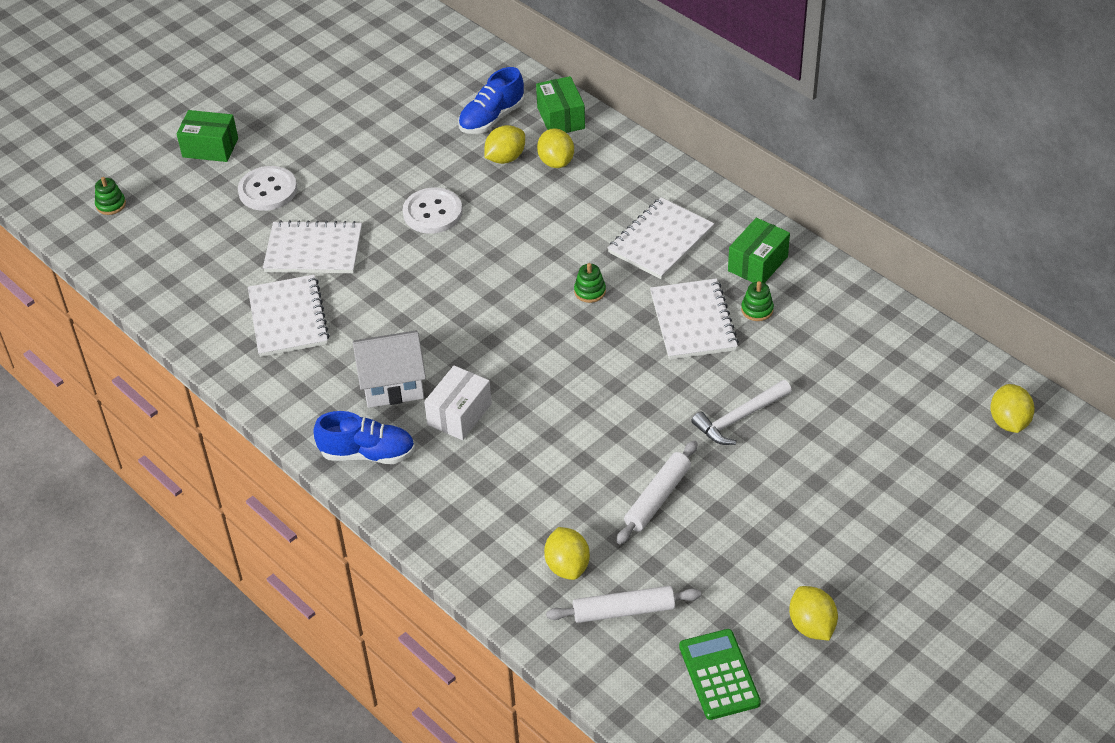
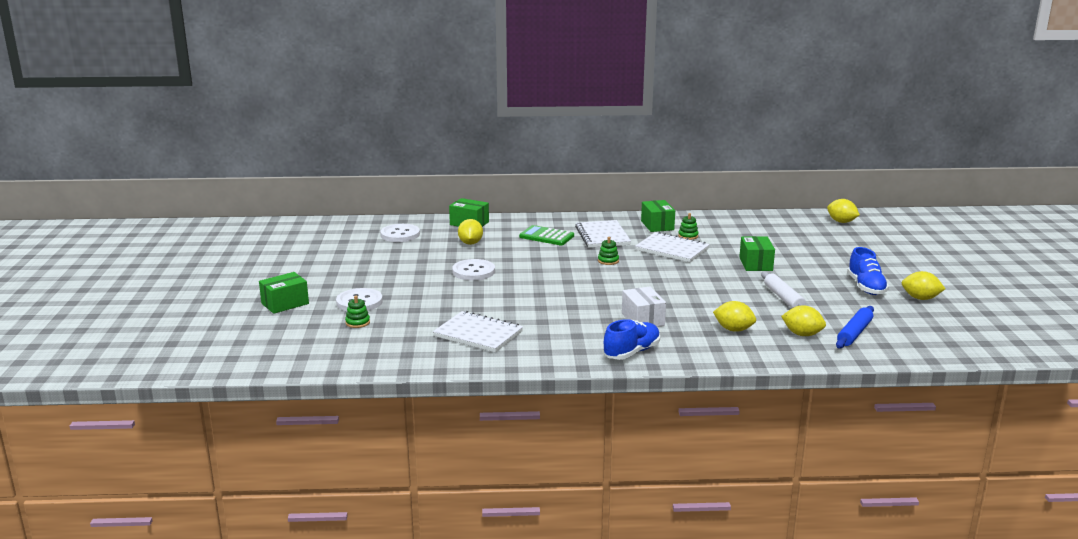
camera: 50 degrees left, 25 degrees down
(111, 205) = (262, 348): green stacking toy -> green stacking toy (357, 322)
(313, 250) = (437, 308): white notebook -> none
(392, 384) = (587, 327): white house -> none
(463, 94) = (400, 234): none -> white button
(492, 118) = (434, 236): blue shoe -> blue shoe (866, 287)
(556, 162) = (498, 235): yellow lemon -> yellow lemon (733, 330)
(623, 610) = (854, 333): white rolling pin -> blue rolling pin
(719, 675) = (929, 328): green calculator -> green calculator (546, 236)
(739, 418) = (755, 264): white hammer -> green box

